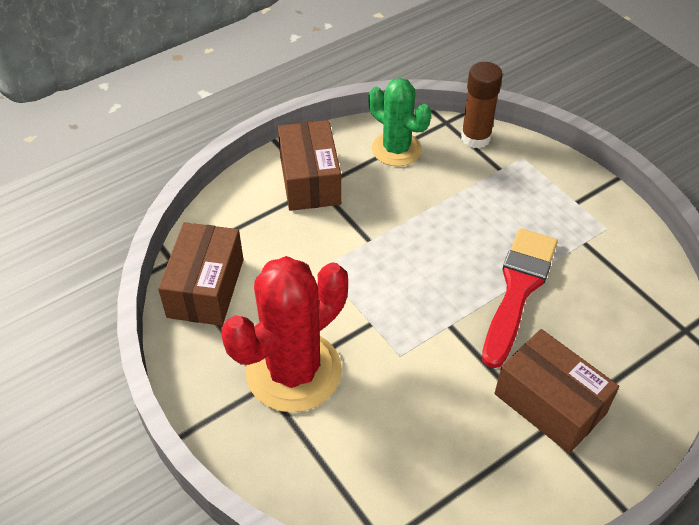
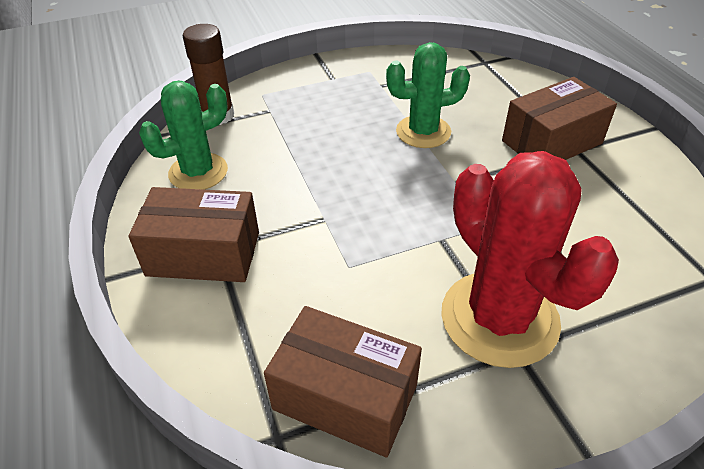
camera: 75 degrees left, 5 degrees down
(518, 289) = (423, 132): red brush -> green cactus

